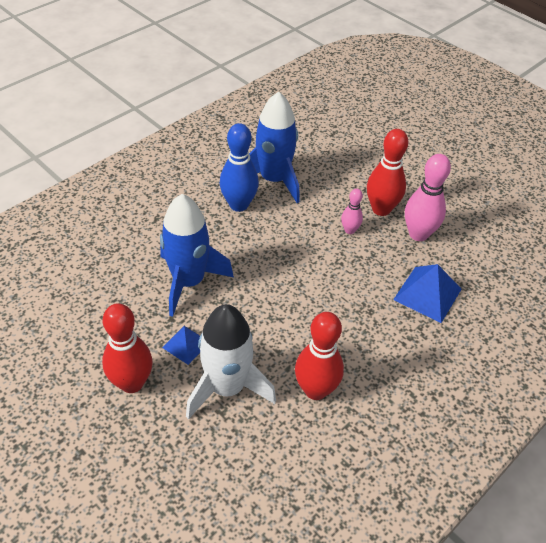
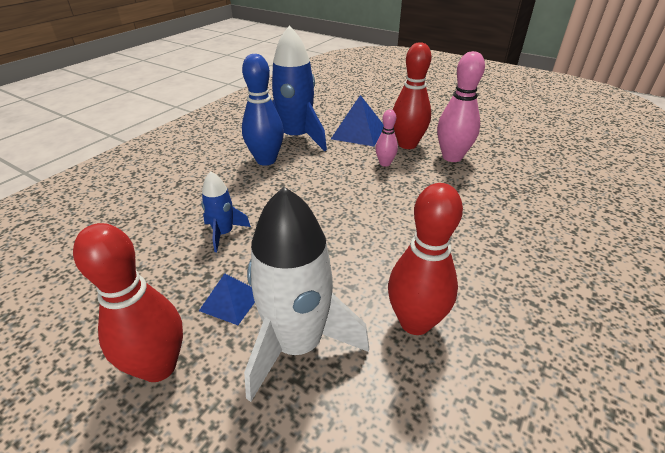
camera: 10 degrees left, 10 degrees down
(189, 282) = (224, 233): blue rocket -> blue rocket, size x0.51
(427, 294) = (489, 201): blue pyramid -> blue pyramid (358, 132)

